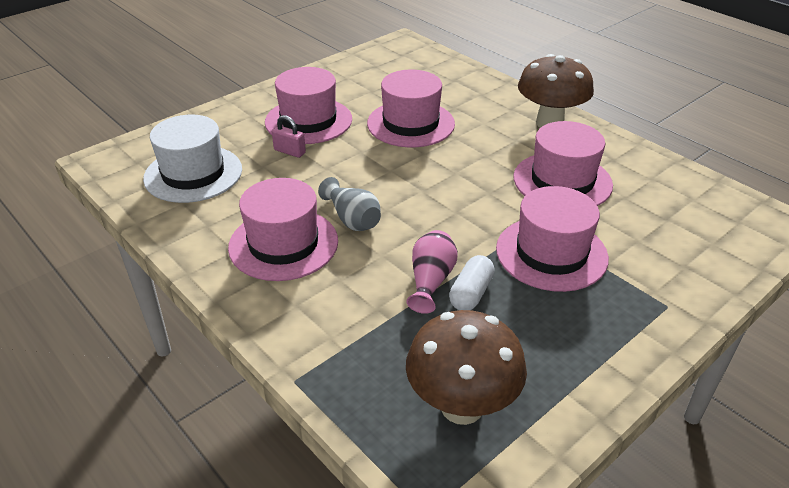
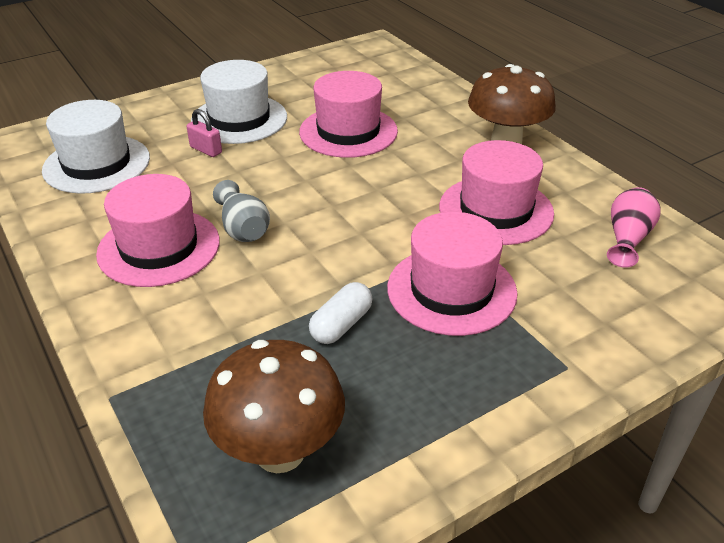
camera: 10 degrees right, 0 degrees up
(308, 121) = (239, 119): pink hat -> white hat
(431, 281) = (301, 305): pink vase -> pink vase (627, 239)

